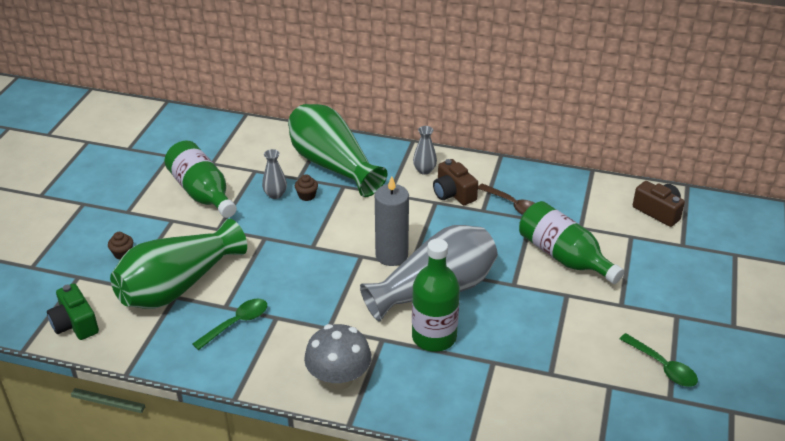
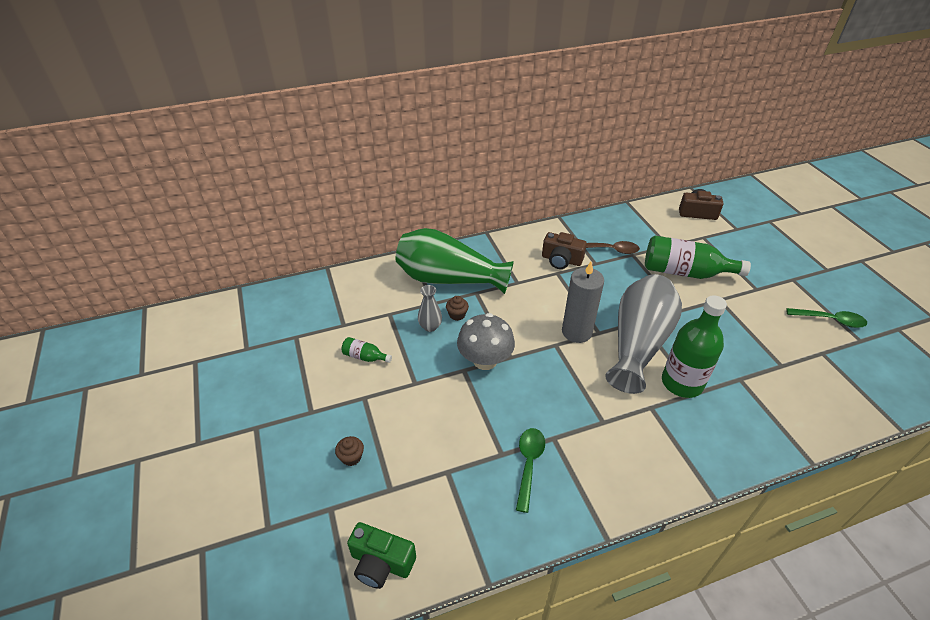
camera: 35 degrees left, 5 degrees up
(178, 285) = (439, 458): green vase -> none
(202, 193) = (365, 357): green bottle -> green bottle, size x0.46
(339, 378) = (662, 463): grey mushroom -> grey mushroom (485, 360)
(424, 170) = (521, 251): grey vase -> none

